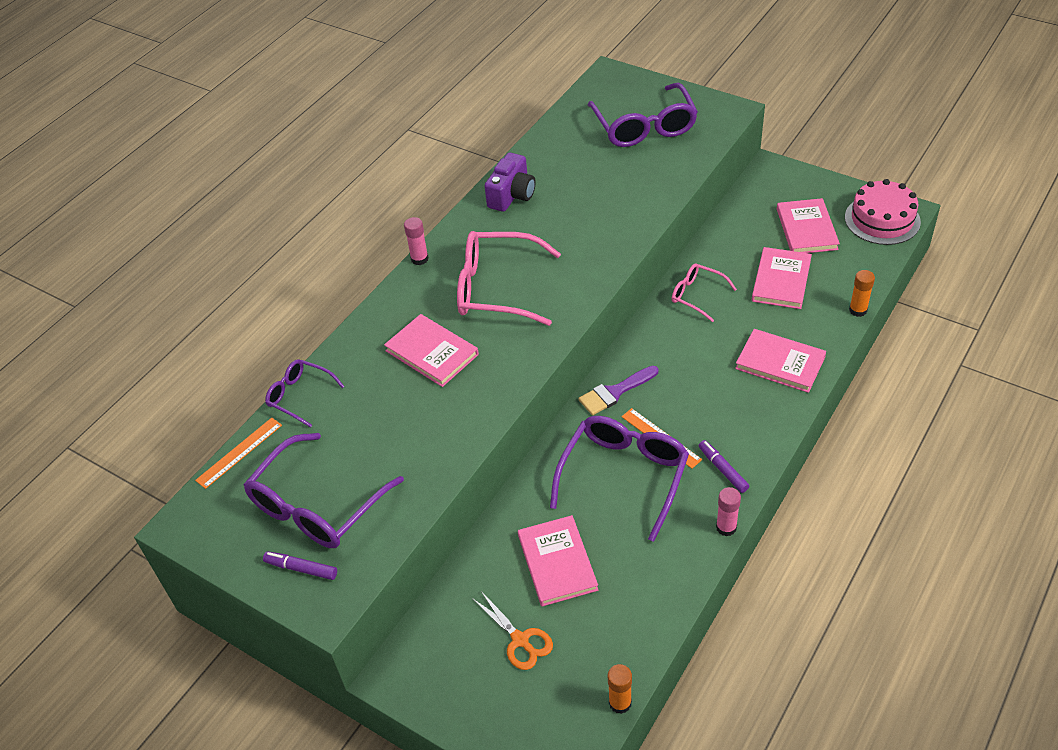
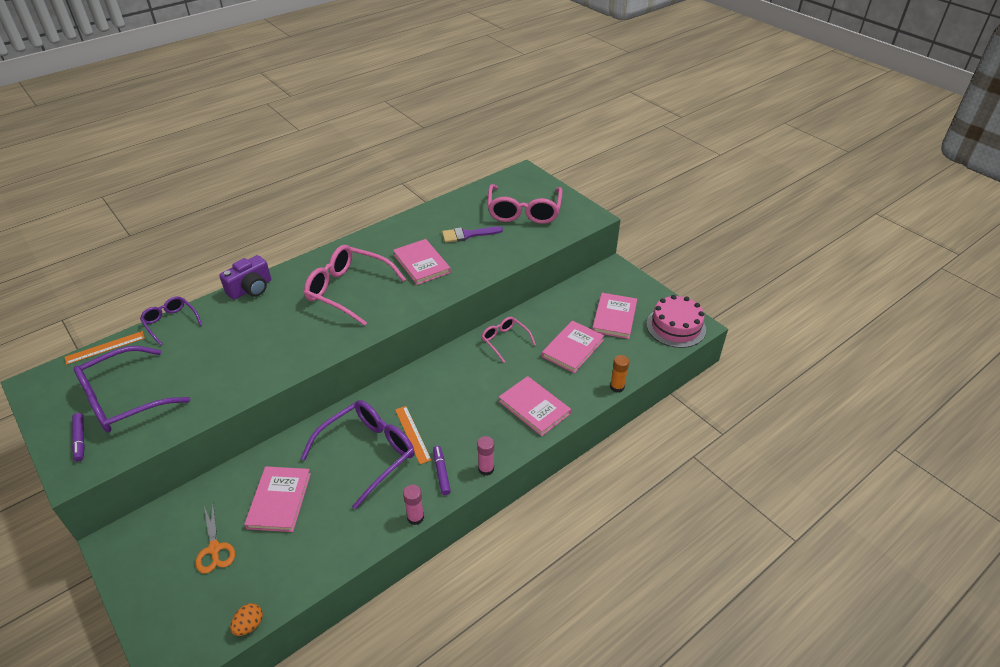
camera: 15 degrees right, 5 degrees down
(301, 569) = (80, 440): purple marker -> purple marker turned 150 degrees counterclockwise
(419, 259) = (313, 256): pink glue stick -> pink glue stick (486, 469)
(432, 353) = (274, 320): pink book -> pink book (421, 264)
(512, 195) = (403, 232): purple camera -> purple camera (251, 289)
(614, 392) = (402, 391): purple brush -> purple brush (467, 235)
(620, 703) = (249, 625): orange glue stick -> orange egg
(644, 126) = (524, 211): purple glasses -> pink glasses

